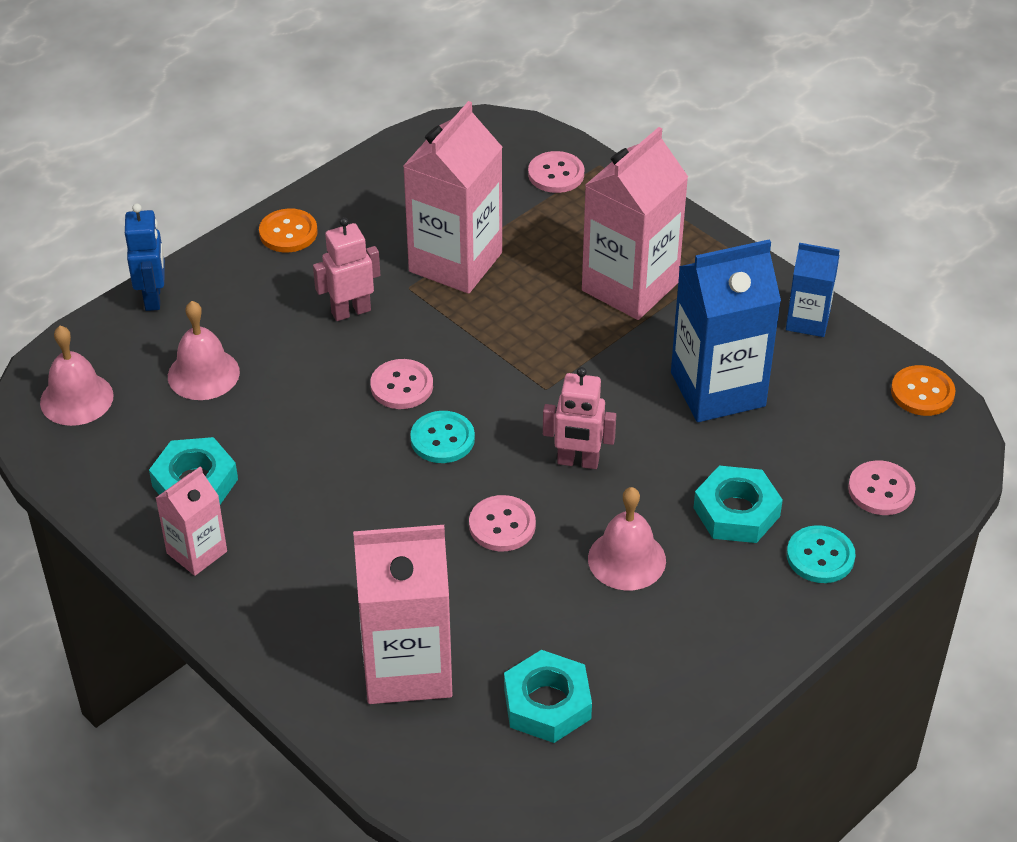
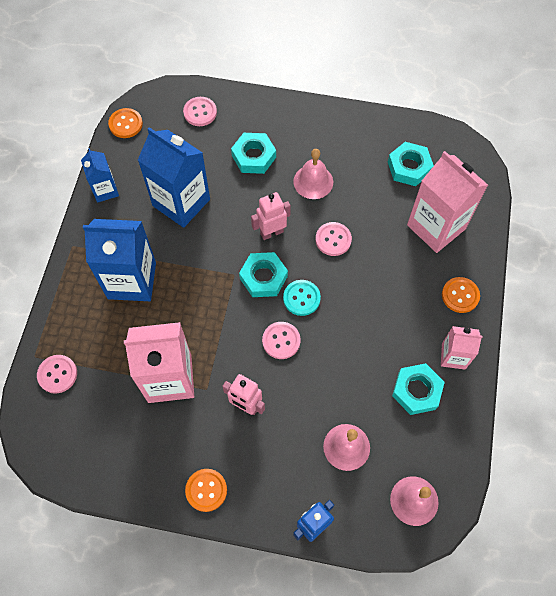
camera: 125 degrees left, 20 degrees up
(271, 620) = (460, 295): none -> orange button
(512, 416) = (263, 277): none -> turquoise nut
(578, 462) = (271, 232): pink robot -> pink robot turned 90 degrees counterclockwise
(630, 286) = (132, 280): pink carton -> blue carton
(820, 556) = (255, 116): turquoise button -> none

